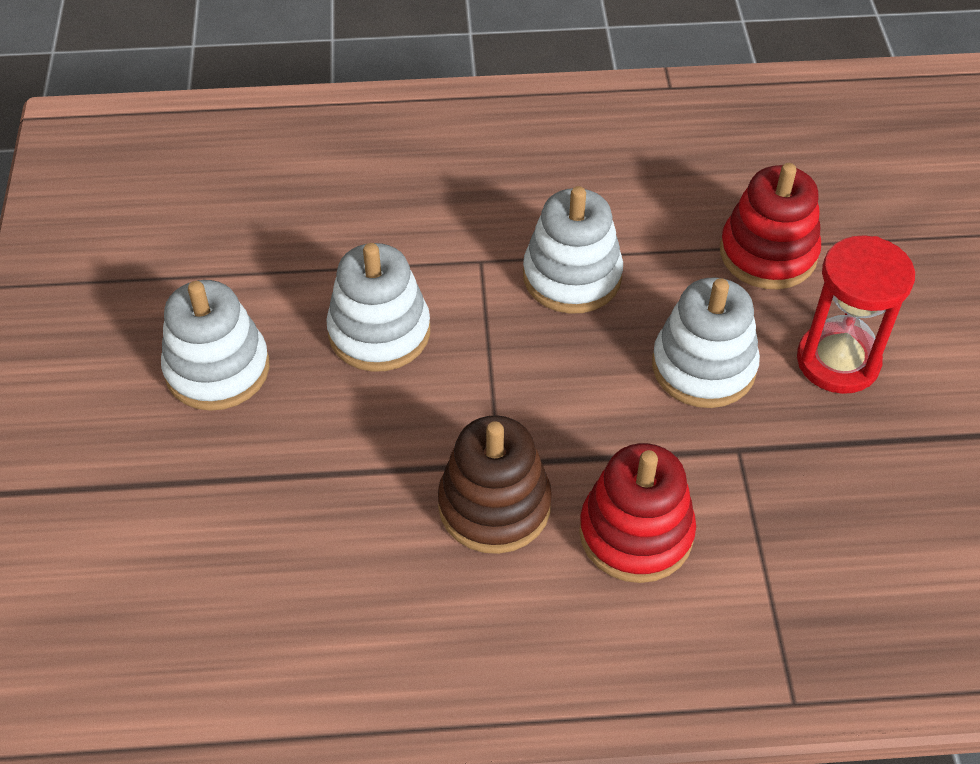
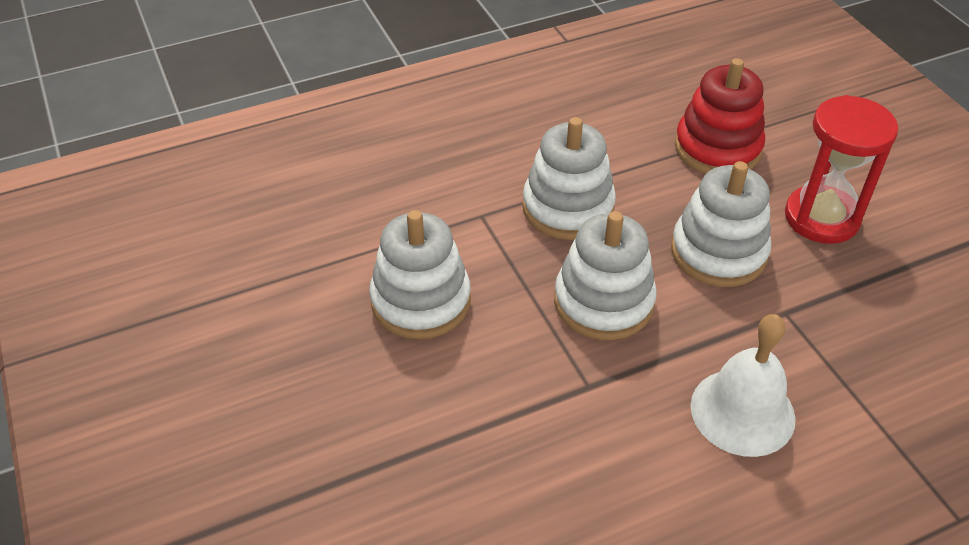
camera: 20 degrees left, 5 degrees down
(217, 369) = (280, 378): white stacking toy -> white stacking toy (603, 302)
(494, 505) = (606, 426): brown stacking toy -> none
(636, 533) = (742, 412): red stacking toy -> white bell

